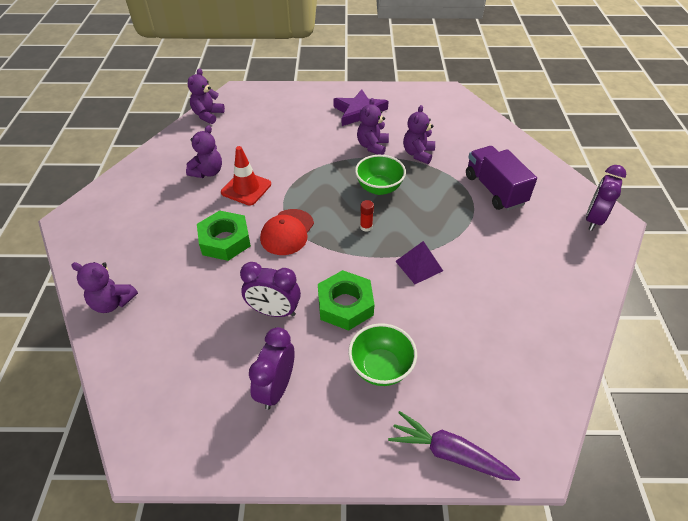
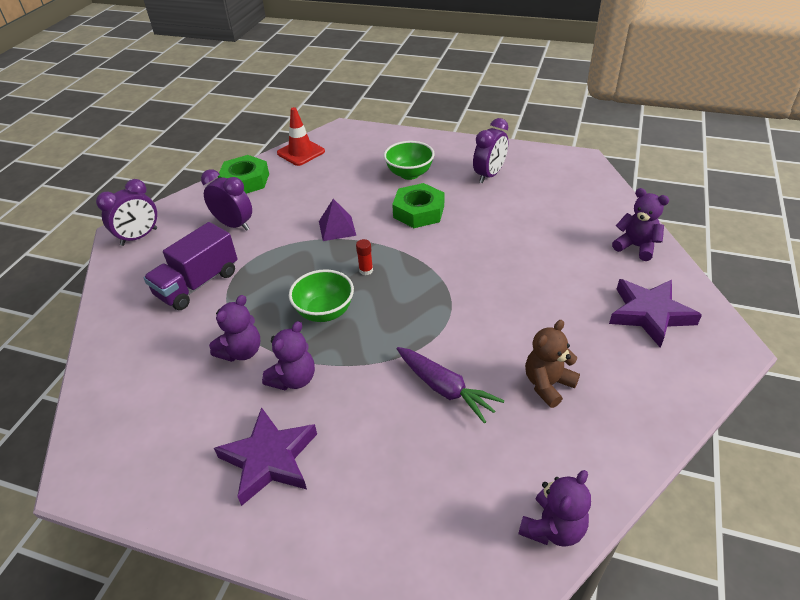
camera: 160 degrees left, 5 degrees down
(122, 233) = (650, 314): none -> purple star
(208, 172) = (547, 384): purple teddy bear -> brown teddy bear
(225, 240) = (524, 284): green nut -> green nut (245, 181)
(246, 188) = (493, 345): red traffic cone -> red traffic cone (301, 152)
(274, 311) = (482, 217): purple clock -> purple clock (234, 225)
(287, 232) = (453, 280): red cap -> none
(448, 453) = (389, 136): purple carrot -> purple carrot (445, 389)
(494, 190) = (198, 284): purple truck -> purple truck turned 45 degrees clockwise

